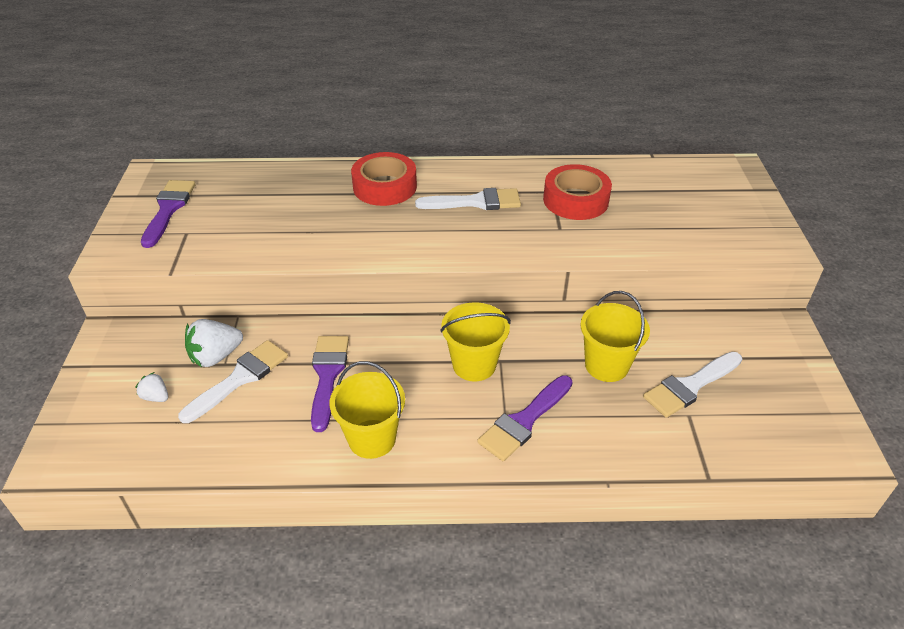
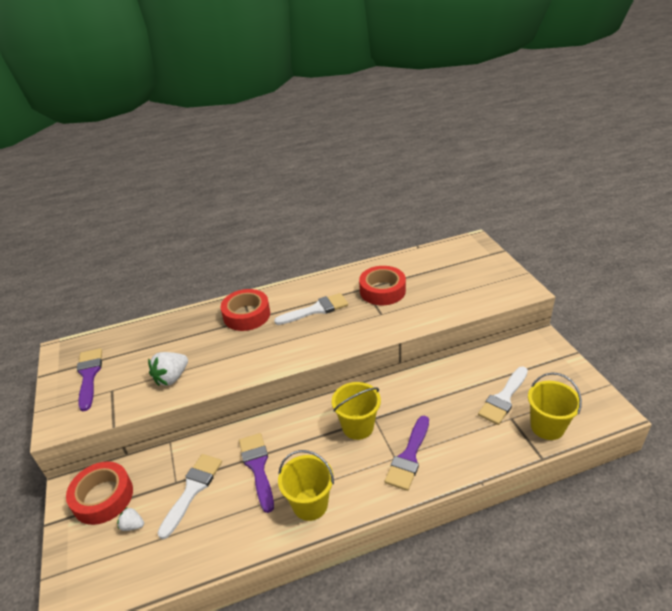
camera: 15 degrees left, 5 degrees down
(137, 355) = (103, 497): none -> red tape
(216, 356) = (166, 478): white strawberry -> white strawberry (172, 378)
(606, 365) = (445, 400): yellow bucket -> yellow bucket (547, 427)

